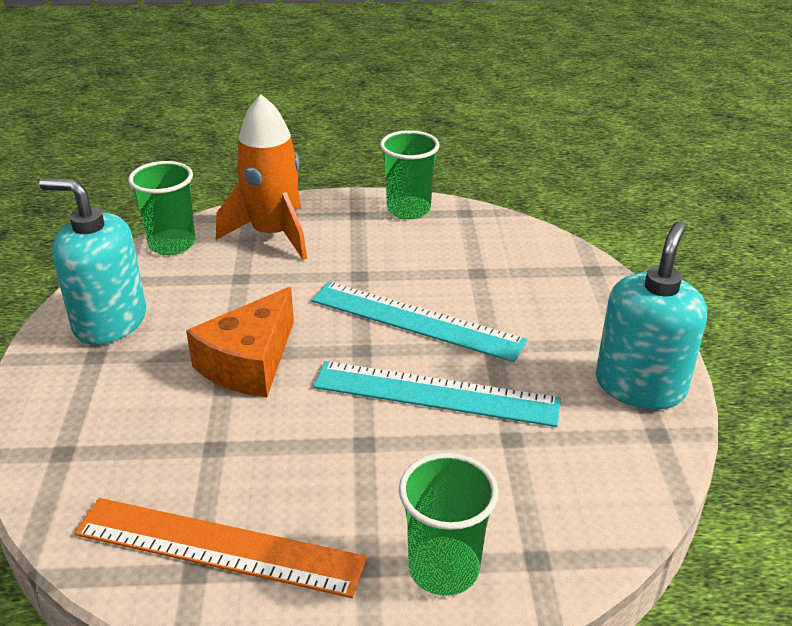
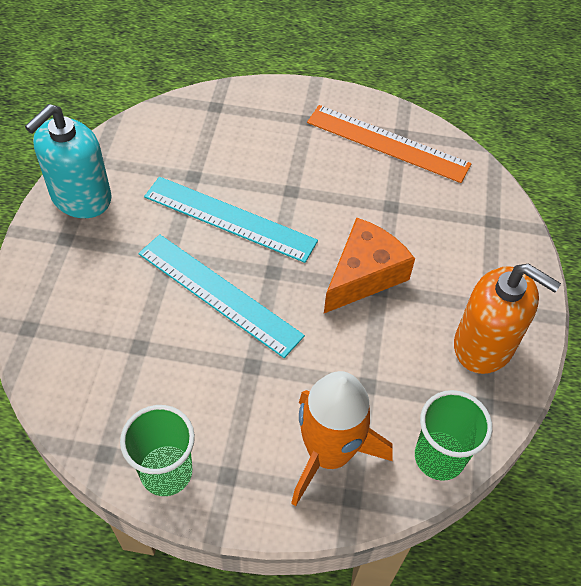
camera: 170 degrees left, 20 degrees up
(110, 322) = (484, 345): turquoise soap dispenser -> orange soap dispenser
(444, 569) = (267, 110): green cup -> none

